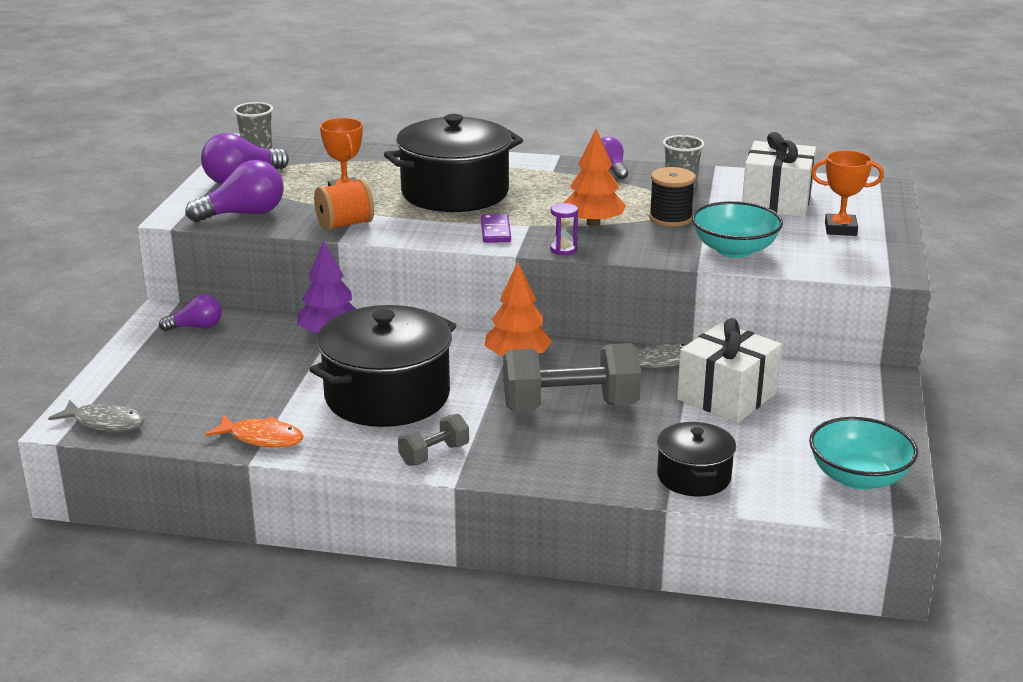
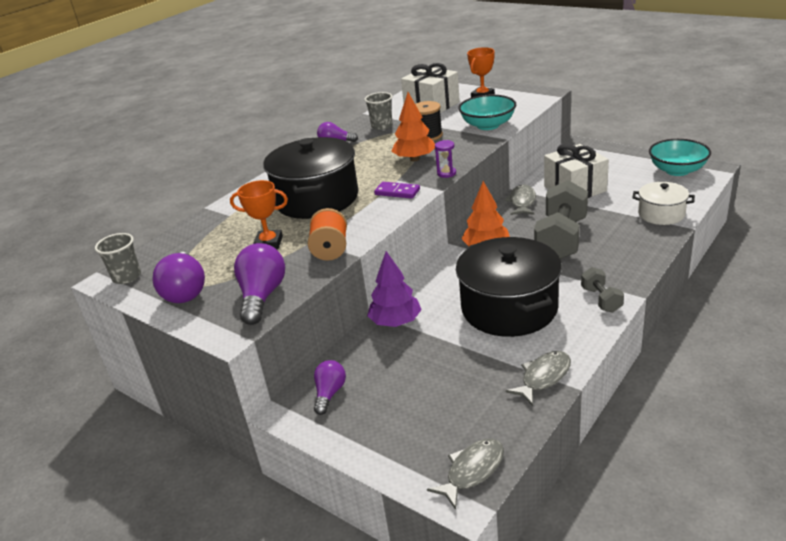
camera: 60 degrees left, 5 degrees up
(262, 438) = (543, 377): orange fish -> grey fish
(694, 476) = (661, 214): black pot -> white pot

